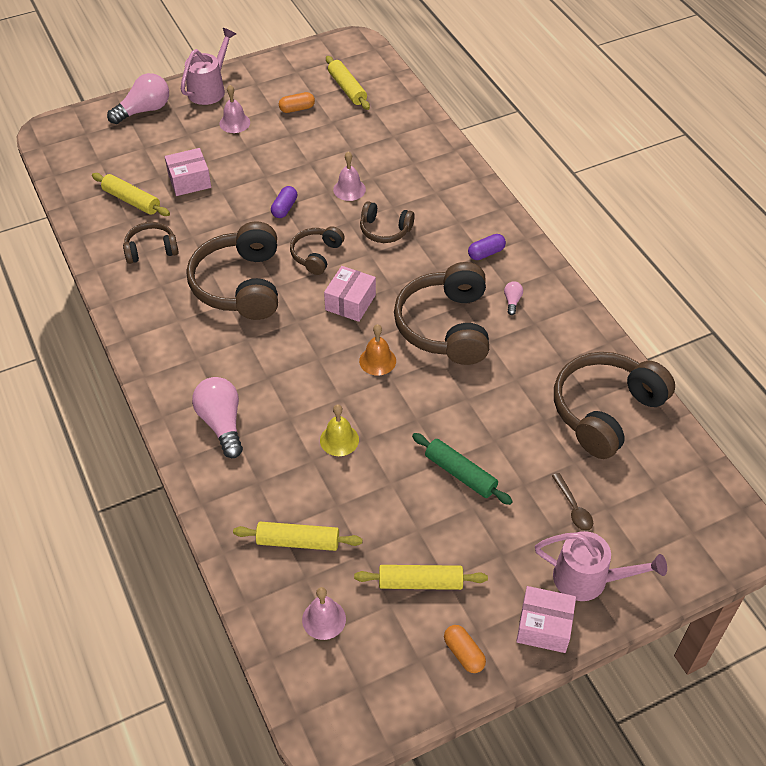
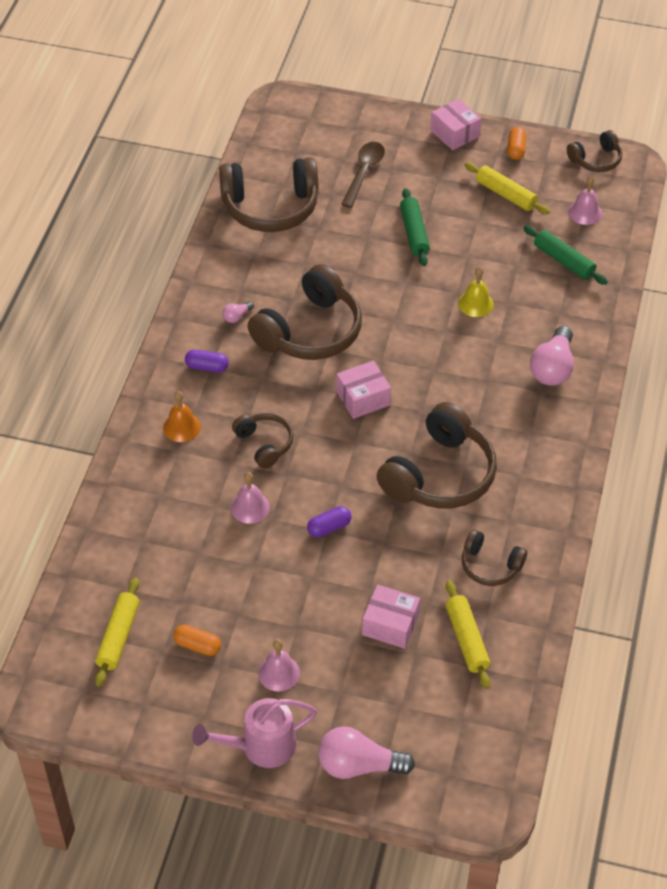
camera: 140 degrees left, 0 degrees up
(298, 541) = (563, 261): yellow rolling pin -> green rolling pin
(316, 255) = (347, 459): brown headphones -> brown headphones (596, 160)
(377, 360) = (390, 339): orange bell -> orange bell (181, 427)
(573, 508) = (364, 172): brown spoon -> brown spoon, size x1.56
(589, 579) = (400, 137): pink watering can -> none

